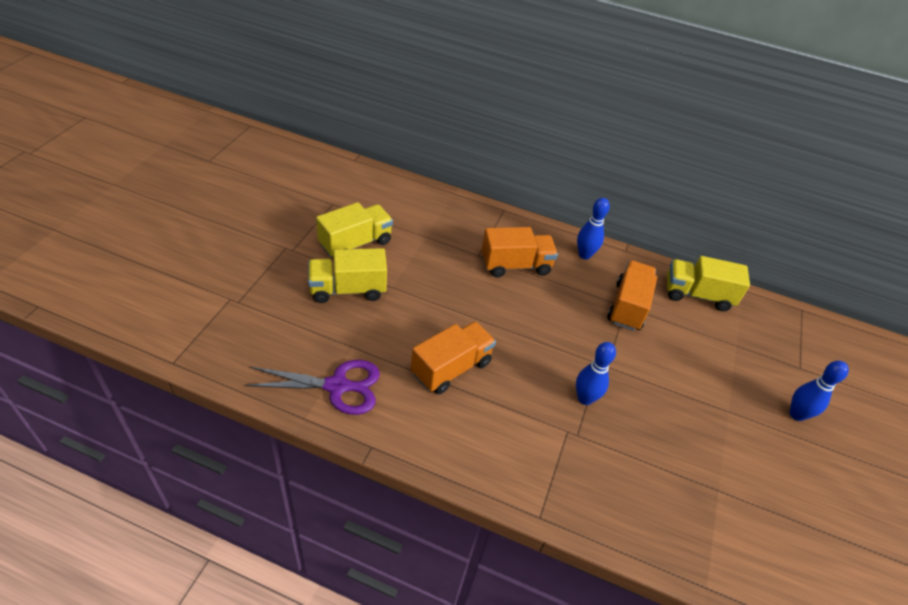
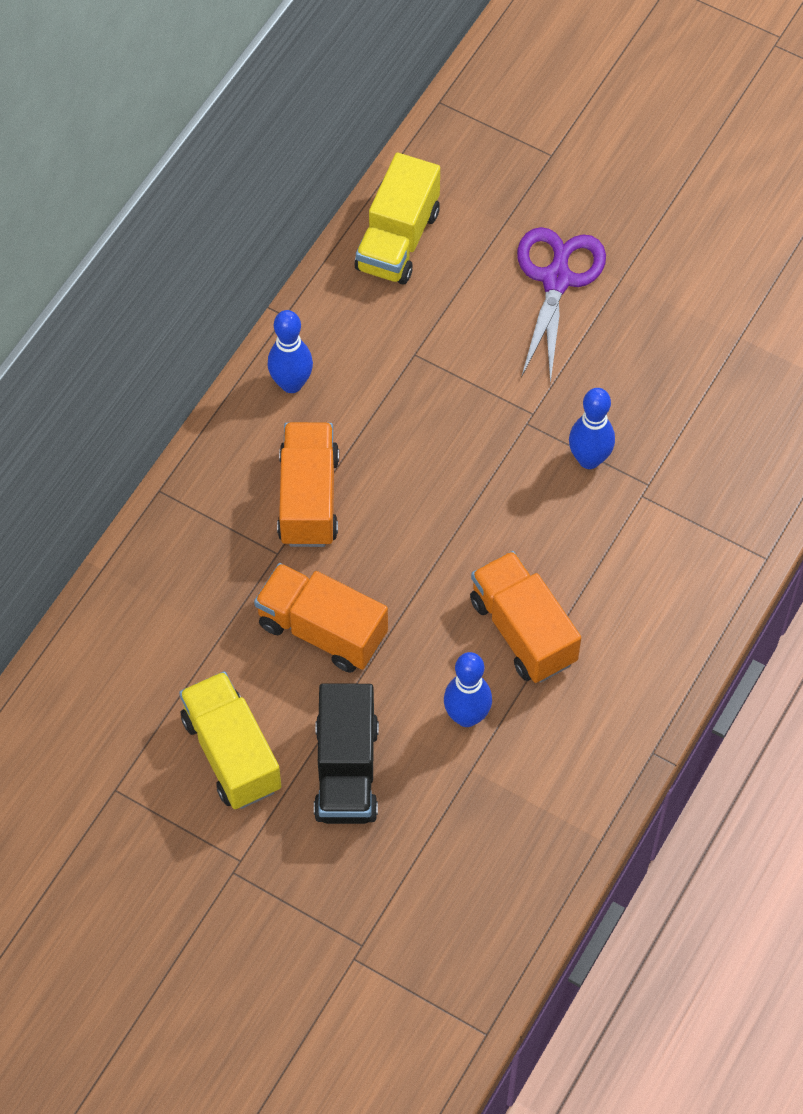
camera: 75 degrees left, 15 degrees up
(338, 386) = (547, 793): purple scissors -> purple scissors (557, 279)
(348, 289) = (346, 771): yellow truck -> black truck
(627, 306) = (415, 351): orange truck -> orange truck (322, 630)
(796, 414) = (632, 195): blue bowling pin -> blue bowling pin (466, 716)

